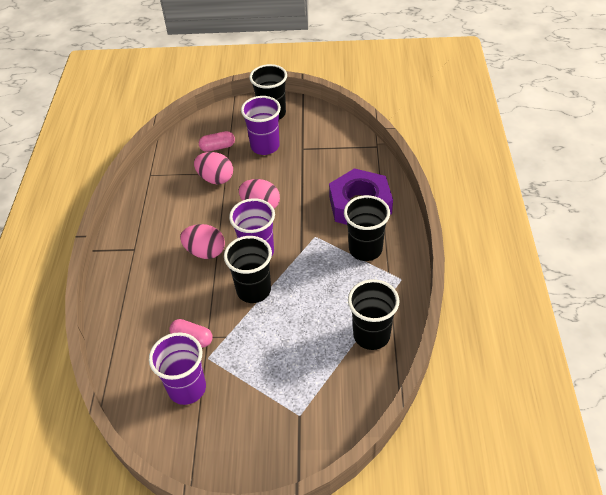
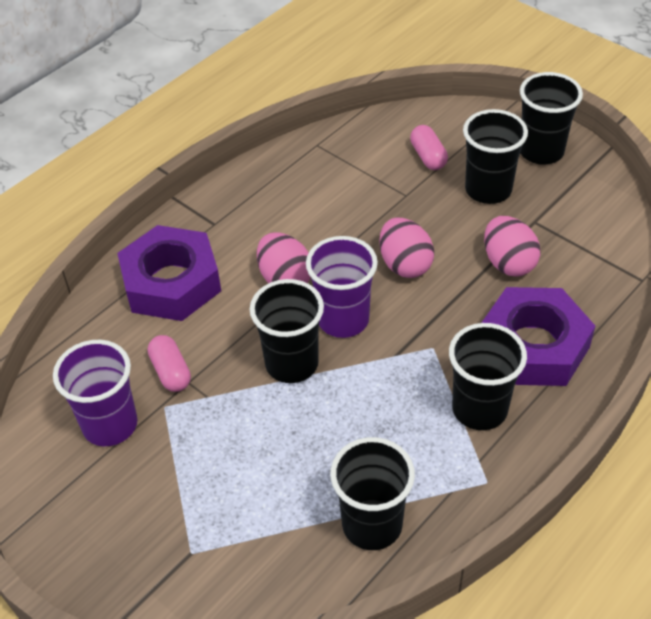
camera: 40 degrees right, 0 degrees up
(142, 294) = (171, 283): none -> purple nut
(215, 179) = (386, 195): pink egg -> pink egg (508, 263)
(217, 147) = (428, 156): pink capsule -> pink capsule turned 45 degrees clockwise
(265, 146) = (488, 190): purple cup -> black cup

